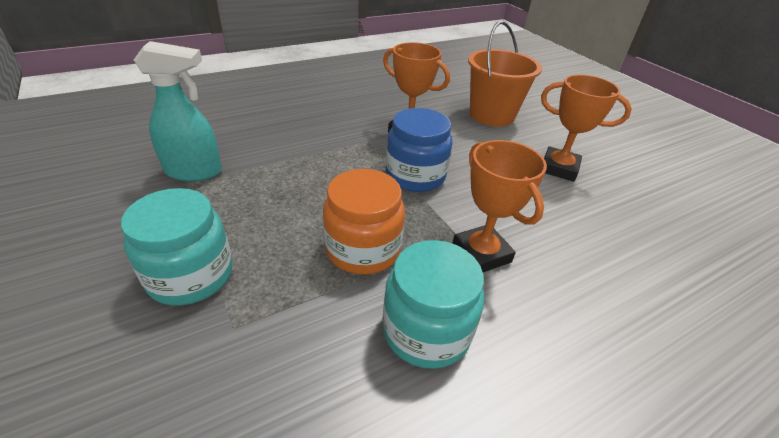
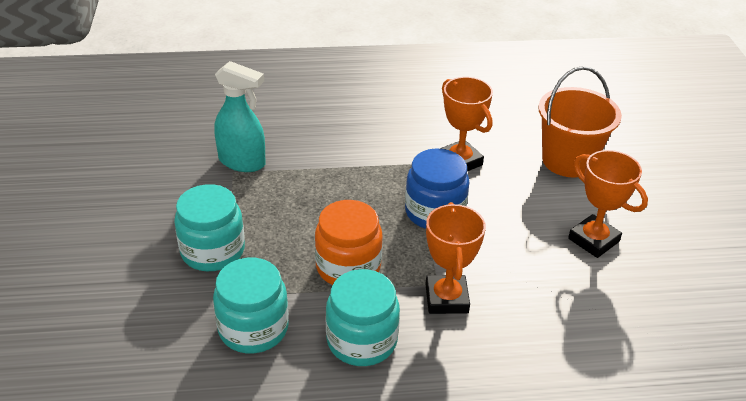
camera: 25 degrees right, 0 degrees up
(285, 362) = (253, 328): none -> turquoise jar

